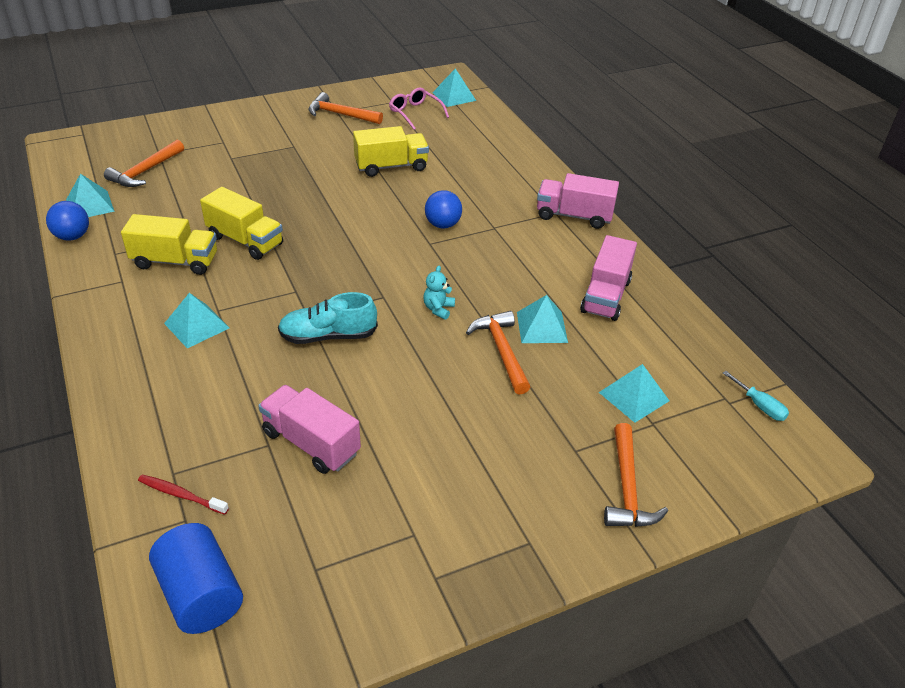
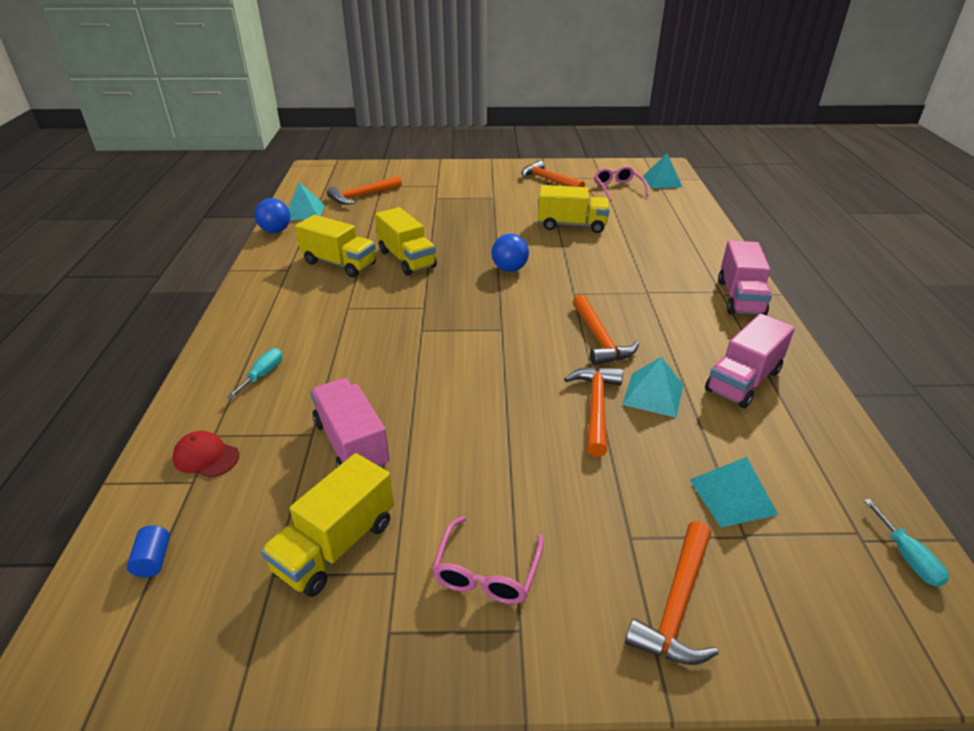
camera: 25 degrees right, 5 degrees down
(179, 402) = (263, 375): none -> turquoise screwdriver
(181, 495) = (206, 457): red toothbrush -> red cap
(196, 325) = (321, 316): turquoise pyramid -> none
(201, 594) = (153, 560): blue cylinder -> blue cylinder, size x0.43
(328, 336) = (429, 351): turquoise shoe -> none
(353, 530) = (336, 545): none -> yellow truck
(438, 309) = (550, 352): turquoise teddy bear -> none
(443, 225) = (595, 280): blue ball -> blue ball (509, 269)
(475, 285) = (599, 339): none -> orange hammer
(484, 510) = (486, 572): none -> pink glasses
(574, 216) = (740, 298): pink truck -> pink truck turned 120 degrees counterclockwise

